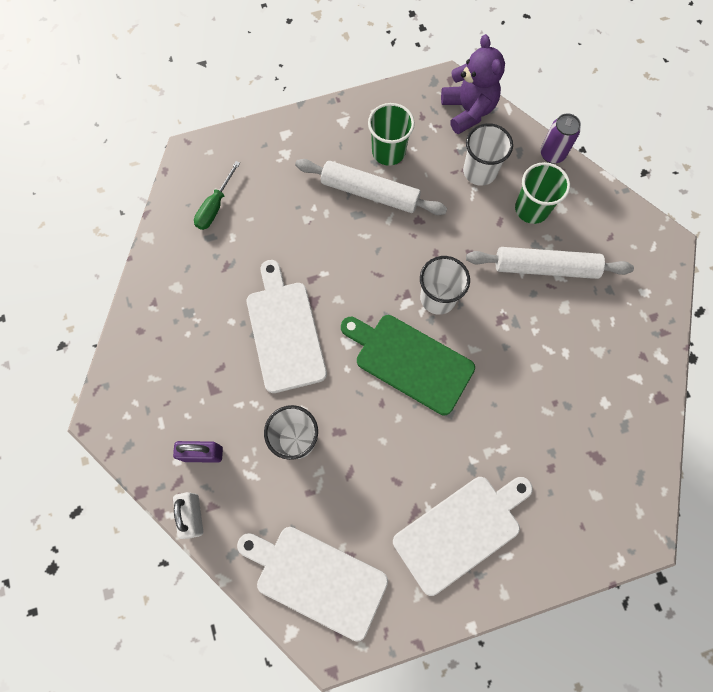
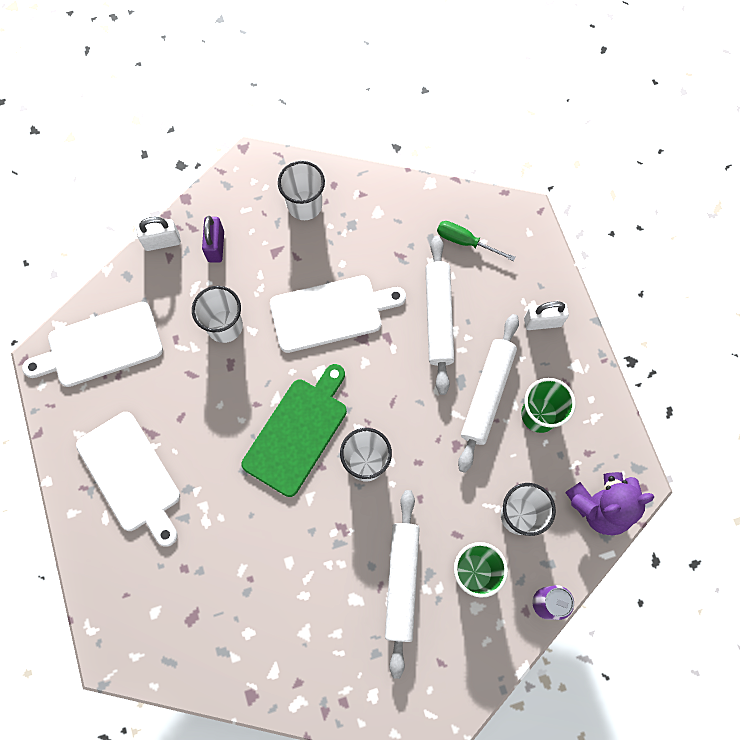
camera: 90 degrees right, 0 degrees up
(161, 360) = (305, 205): none -> white cup
(293, 232) = (438, 317): none -> white rolling pin
(300, 145) = (542, 322): none -> white padlock
(316, 579) = (100, 346): white cutting board -> white cutting board turned 135 degrees counterclockwise

